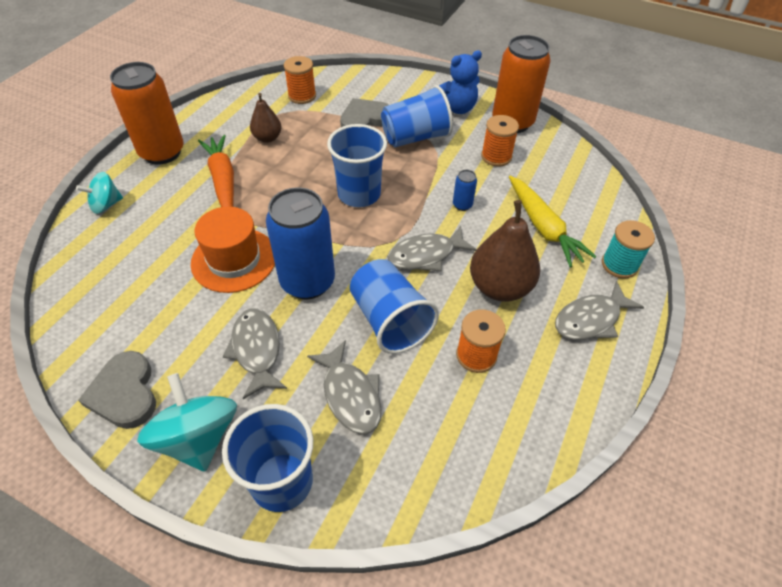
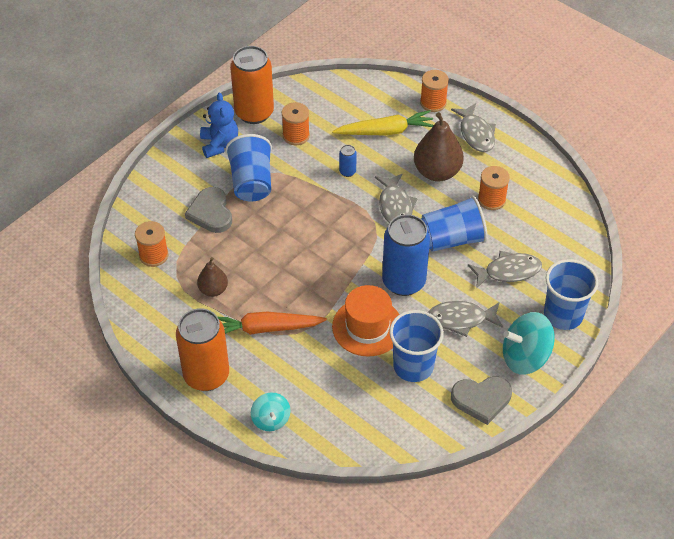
camera: 75 degrees left, 0 degrees up
(359, 194) = (314, 234): blue cup -> blue cup (413, 366)
(619, 265) = (433, 103): turquoise spool -> orange spool

